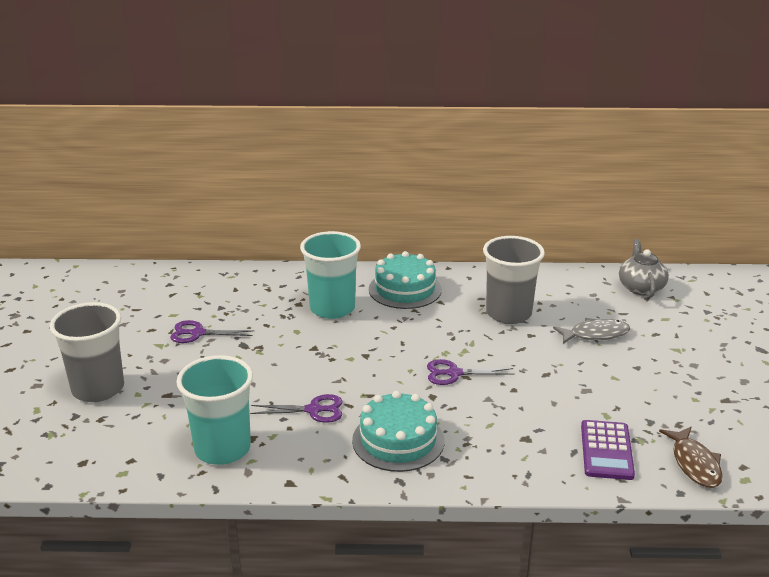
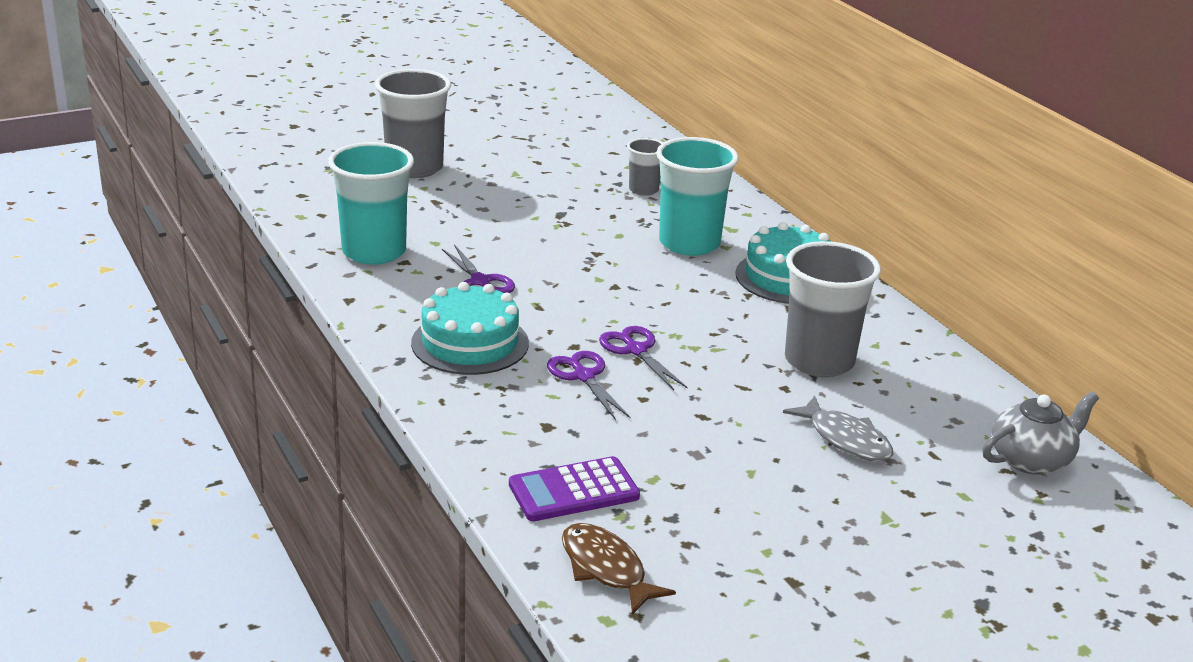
camera: 60 degrees right, 0 degrees up
(198, 333) = (556, 185): purple scissors -> purple scissors (583, 376)
(241, 301) = (643, 190): none -> grey cup
(694, 464) = (606, 569): brown fish -> brown fish turned 90 degrees clockwise

